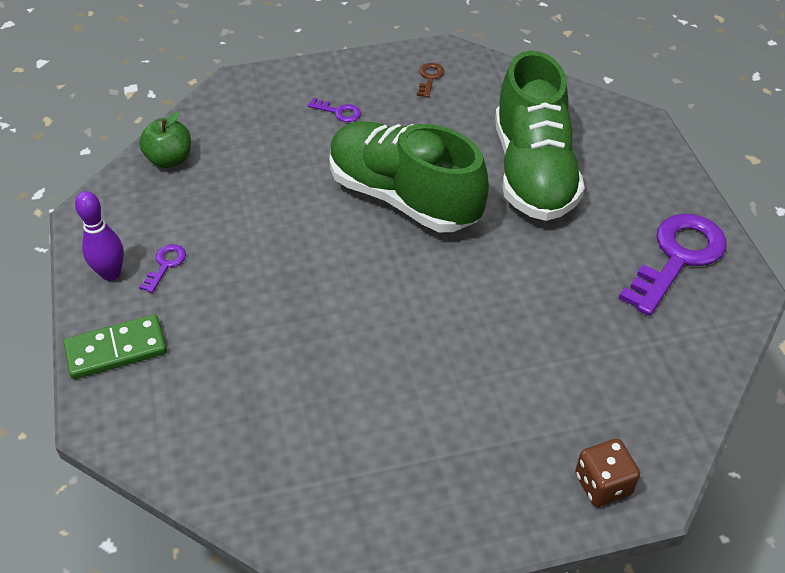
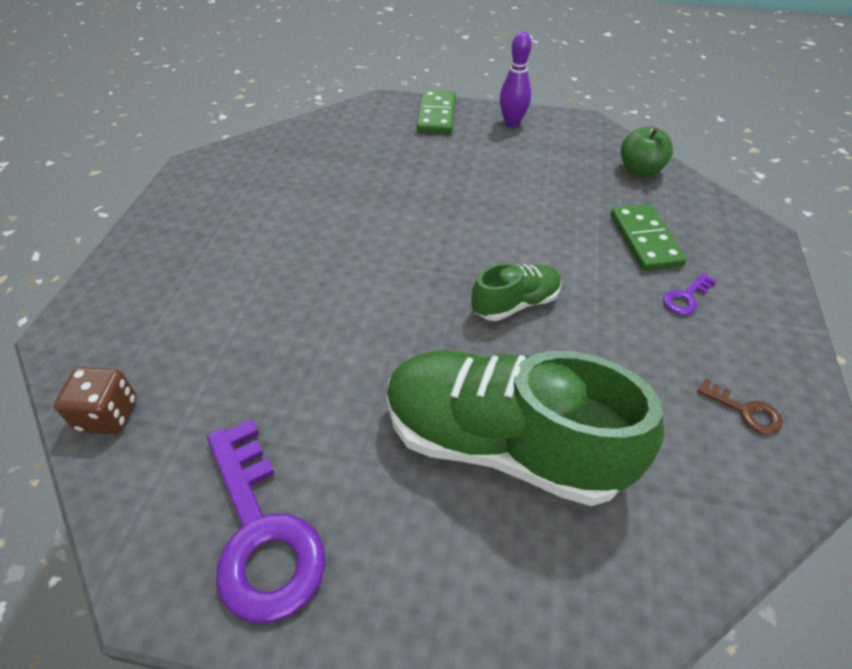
camera: 115 degrees right, 0 degrees up
(165, 265) = (506, 146): purple key -> none
(279, 141) = (645, 240): none -> green domino
(403, 197) = (515, 303): green shoe -> green shoe, size x0.48
(602, 484) = (101, 308): brown dice -> brown dice (108, 414)

